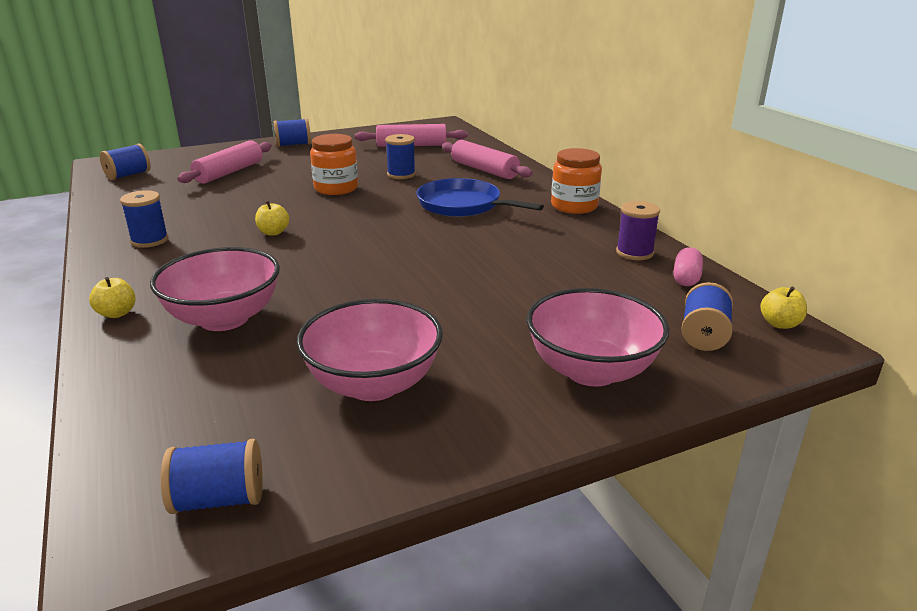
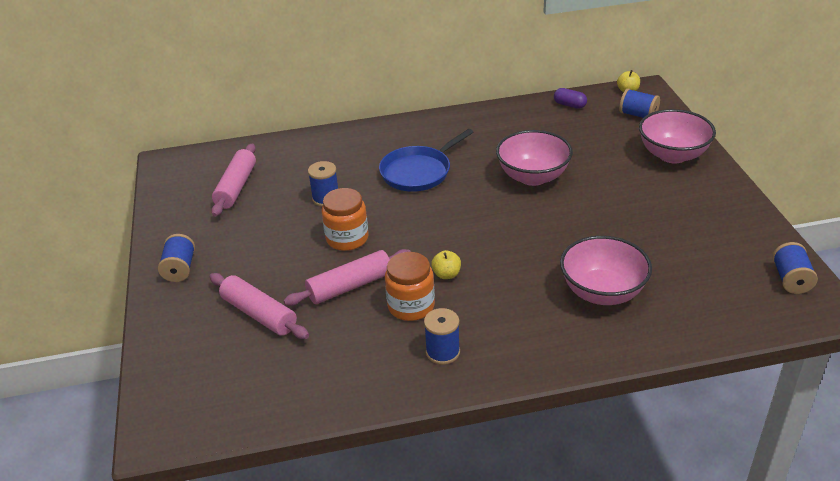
camera: 75 degrees left, 10 degrees up
(117, 313) = (588, 350): yellow apple -> none
(128, 175) = (225, 401): blue spool -> none
(373, 384) = (686, 228): pink bowl -> pink bowl (533, 177)
(484, 170) = (336, 152): pink rolling pin -> pink rolling pin (350, 286)
(574, 206) = (440, 123): orange jar -> orange jar (411, 306)
(634, 253) = (529, 114): purple spool -> none
(686, 278) = (569, 105): pink capsule -> purple capsule

